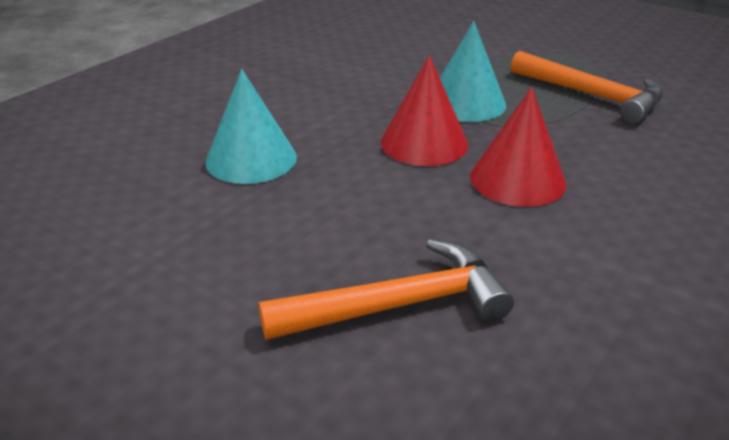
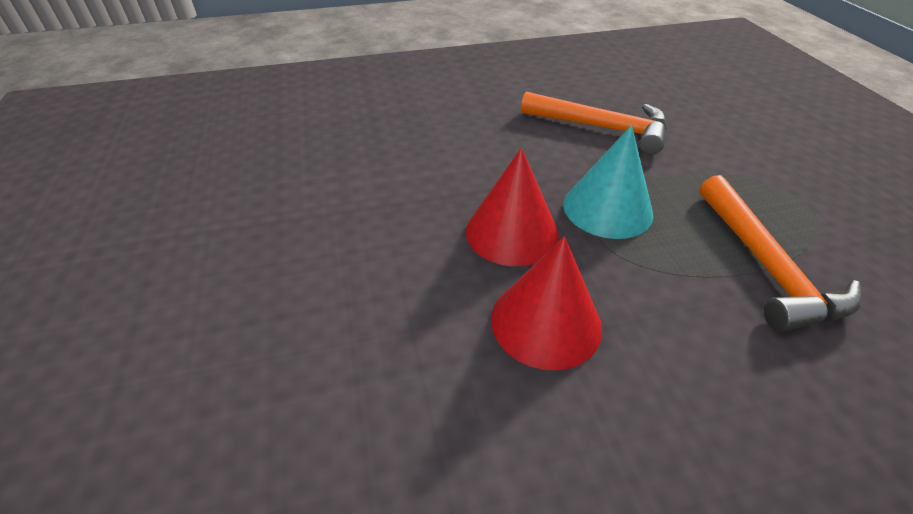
camera: 40 degrees right, 10 degrees up
(251, 159) = (365, 178): turquoise cone -> none
(399, 305) = (278, 385): orange hammer -> orange hammer (602, 128)

